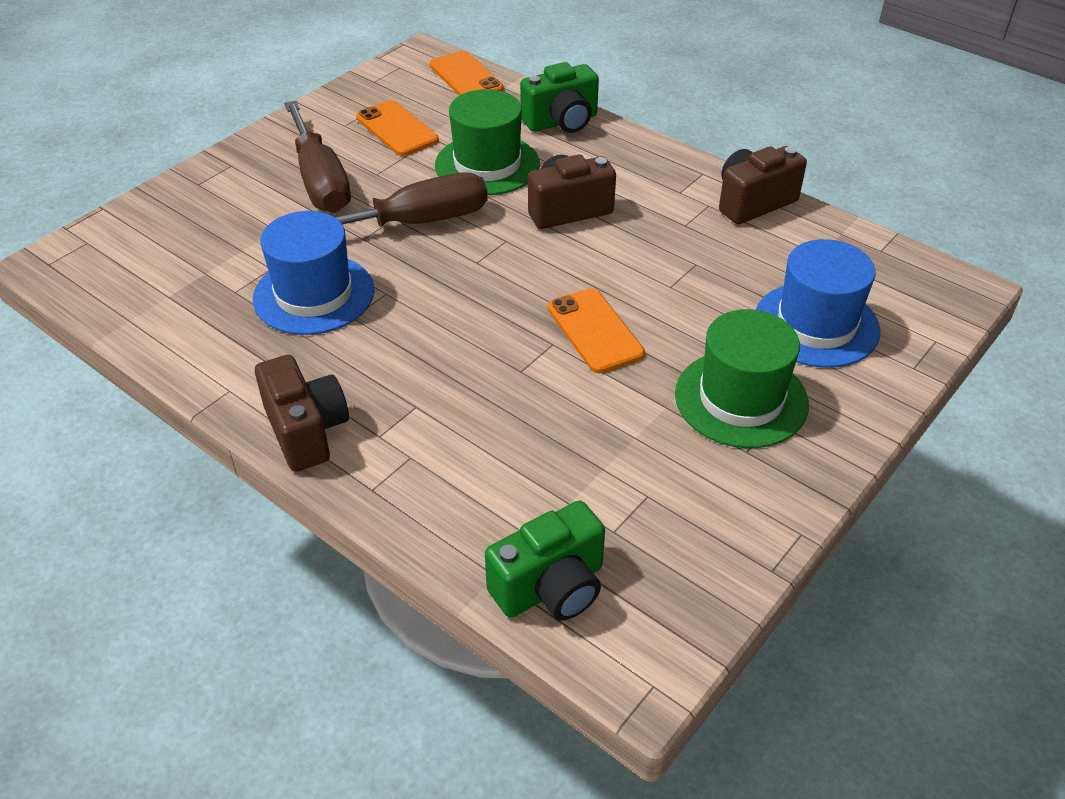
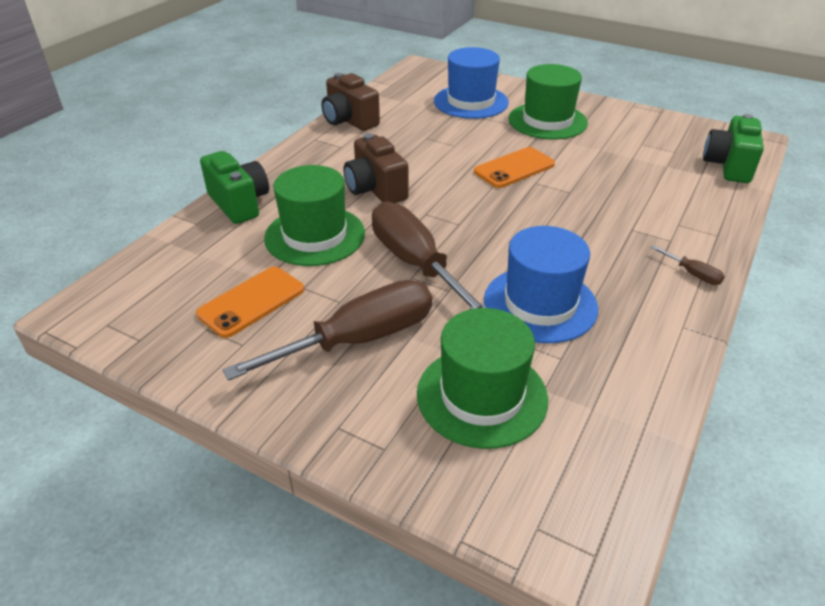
camera: 100 degrees left, 5 degrees down
(219, 237) = (482, 396): none -> green hat
(306, 431) = (692, 274): brown camera -> brown screwdriver
(466, 77) = (142, 270): orange phone -> none
(550, 587) = (728, 166): green camera -> green camera turned 120 degrees counterclockwise

